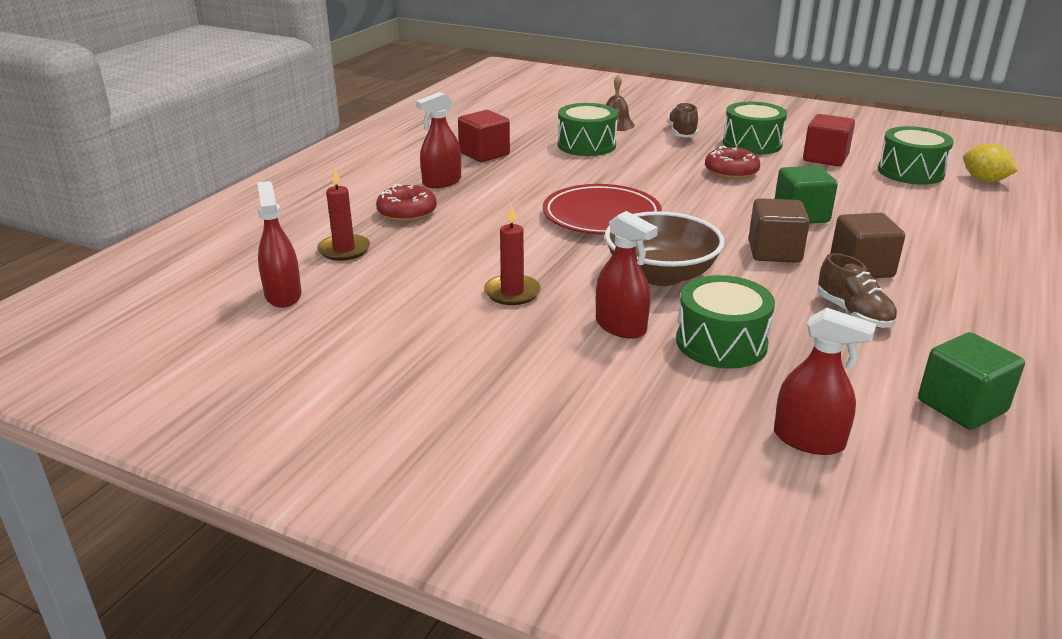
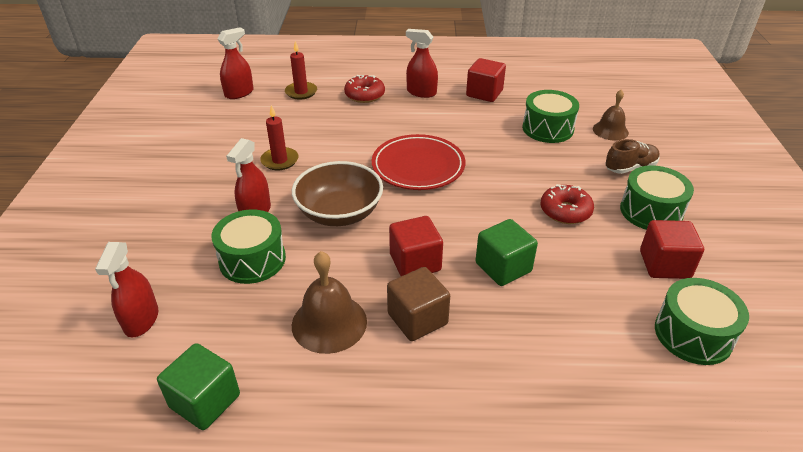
camera: 65 degrees right, 10 degrees up
(774, 252) = (415, 262): brown cube -> red cube
(853, 313) = (329, 323): brown shoe -> brown bell
(984, 180) = (734, 404): yellow lemon -> none

